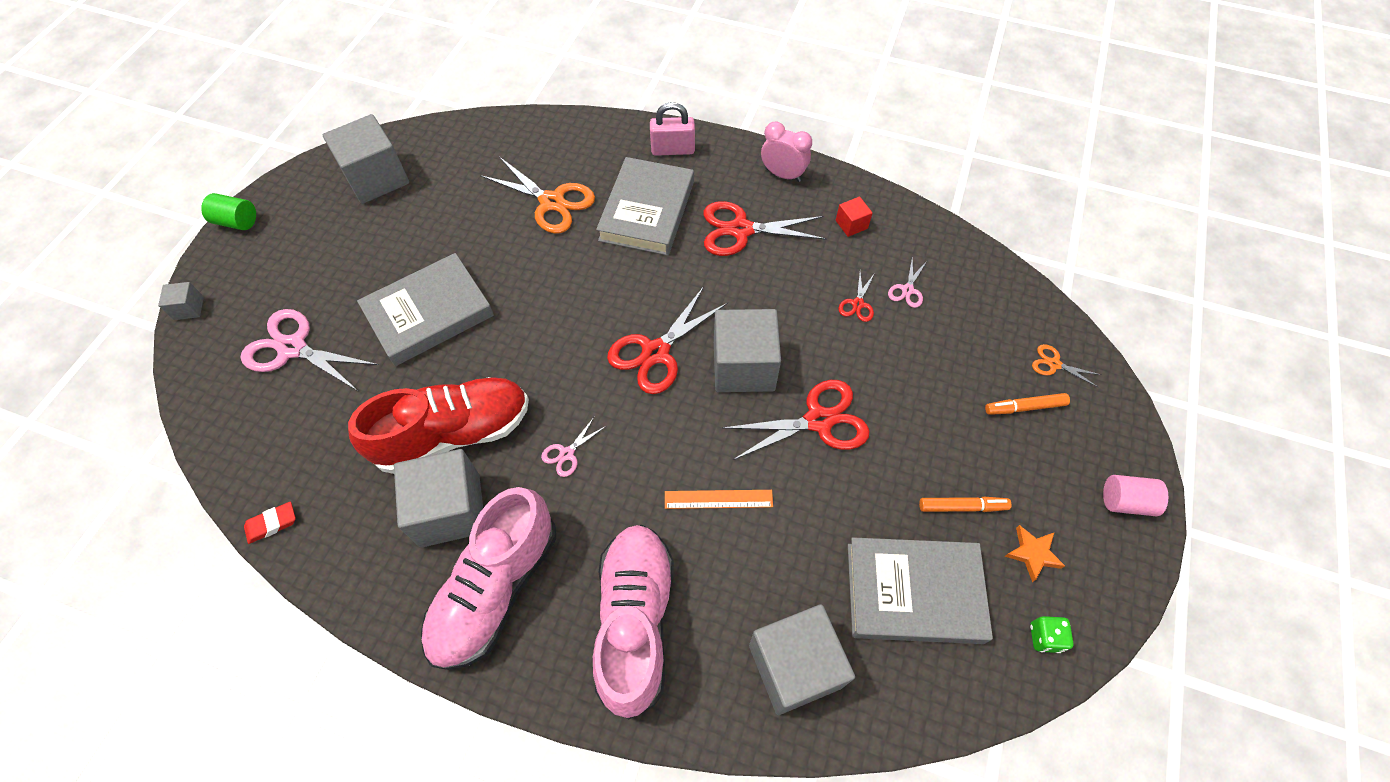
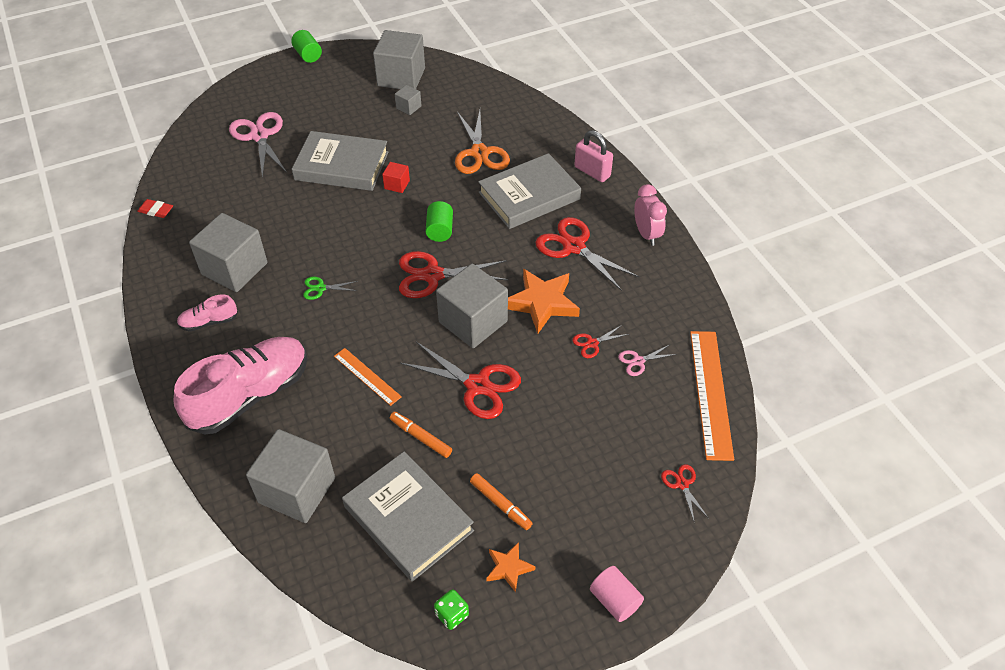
camera: 45 degrees right, 10 degrees down
(189, 308) = (238, 83): grey cube -> grey cube (408, 107)
(454, 433) = (280, 234): red shoe -> none
(495, 588) = (209, 322): pink shoe -> pink shoe, size x0.45
(567, 454) = (320, 288): pink scissors -> green scissors
(608, 304) = (440, 230): none -> green cylinder
(777, 301) = (542, 303): none -> orange star
(851, 224) = (653, 296): red cube -> red cube (397, 184)
(984, 272) = (711, 393): none -> orange ruler
(1024, 407) = (623, 490): orange marker -> orange marker (420, 437)
(1054, 364) = (682, 484): orange scissors -> red scissors

